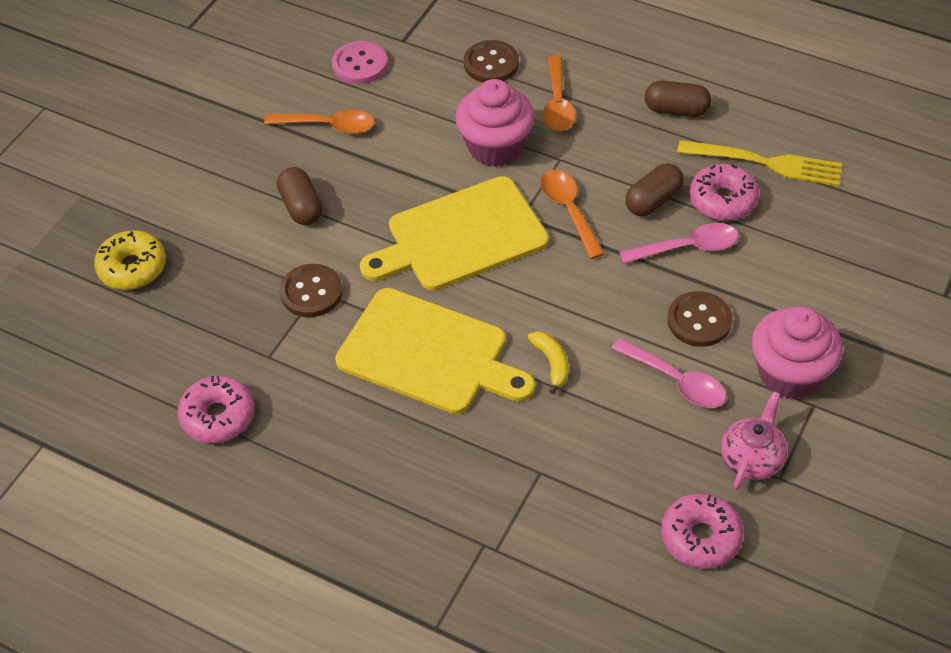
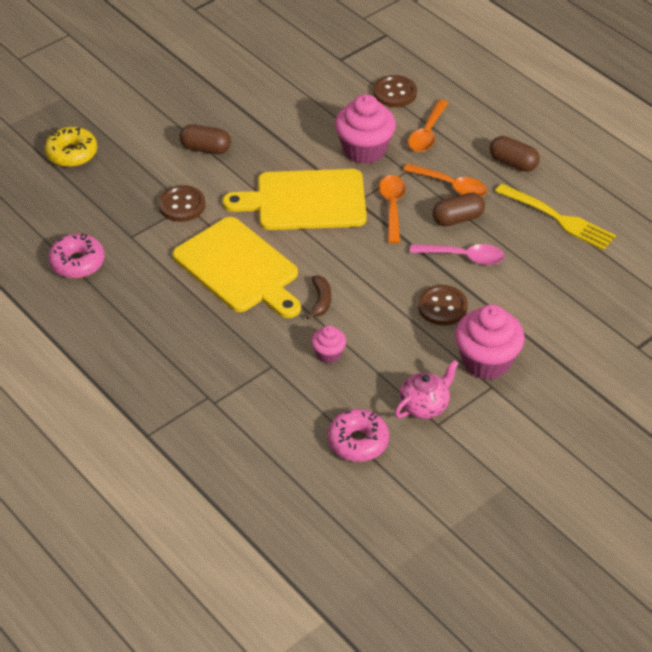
camera: 20 degrees right, 5 degrees down
(301, 207) = (205, 149): brown capsule -> brown capsule turned 75 degrees counterclockwise
(328, 126) = (254, 101): orange spoon -> orange spoon (451, 186)
(360, 64) = (300, 67): pink button -> none
(552, 363) = (320, 301): yellow banana -> brown banana
(600, 431) = (328, 354): none -> pink cupcake
(676, 381) = (401, 340): pink spoon -> none
(722, 200) = (509, 233): pink donut -> none

